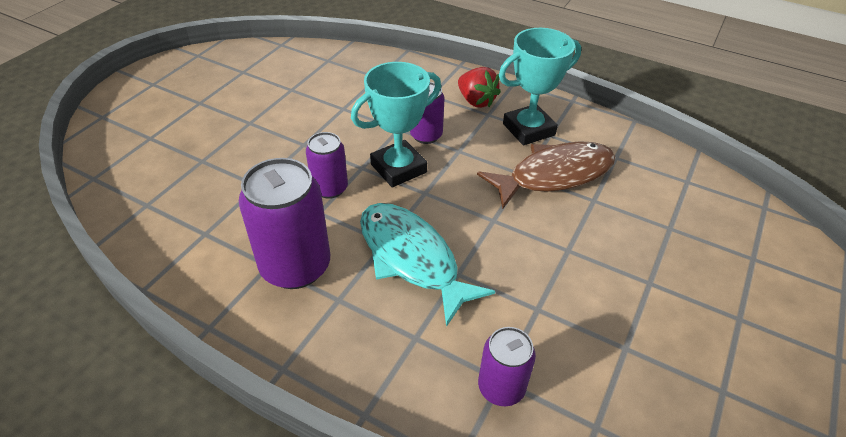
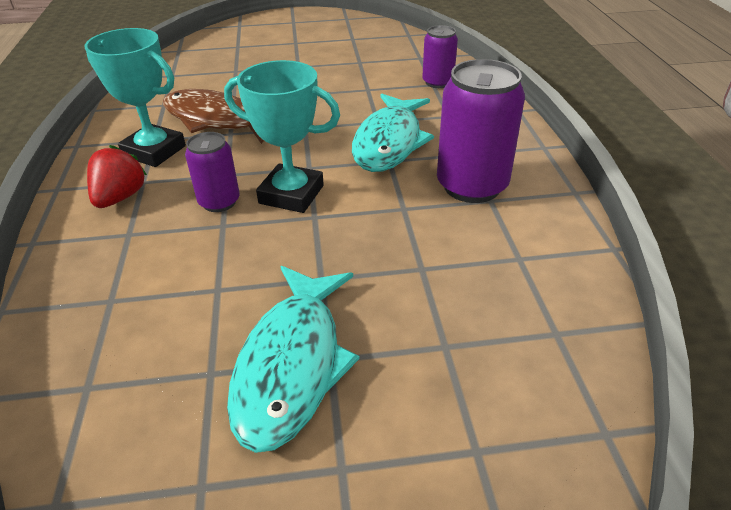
camera: 125 degrees left, 5 degrees down
(263, 111) = (292, 364): none -> turquoise fish
(330, 188) = (367, 218): purple can -> none

